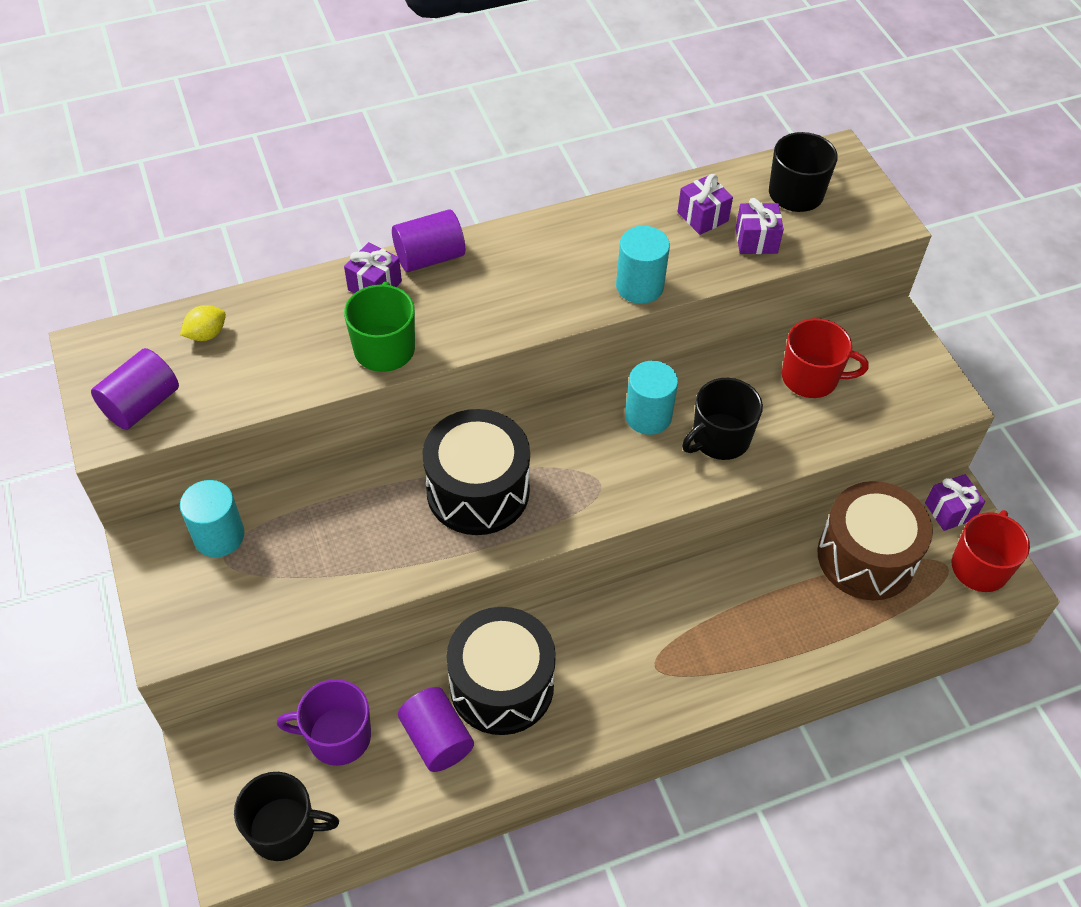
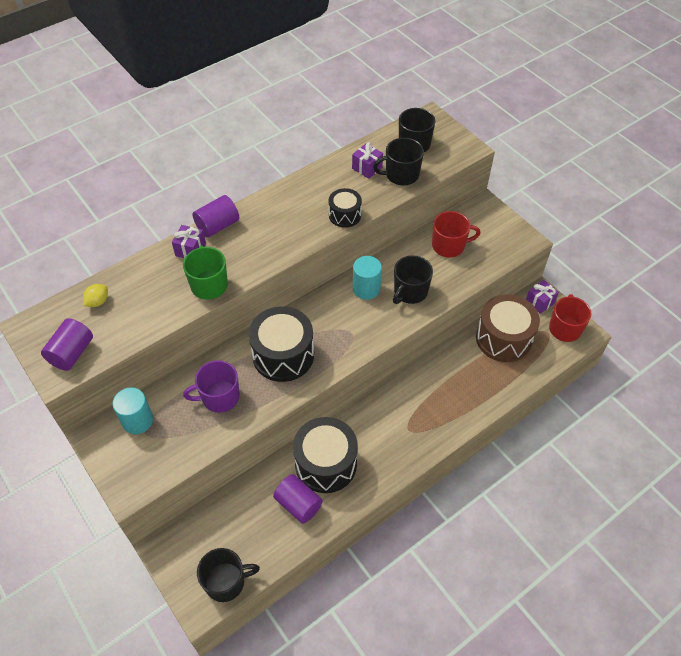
camera: 15 degrees left, 0 degrees up
(337, 736) = (240, 519): purple mug -> purple mug (219, 397)
(639, 286) = (345, 215): turquoise cylinder -> black drum
(756, 240) = (401, 175): purple gift -> black mug

